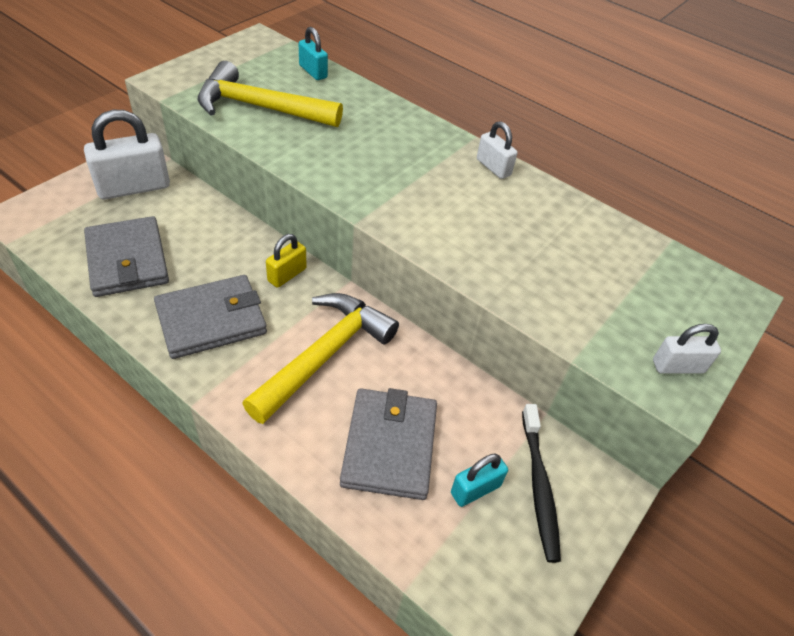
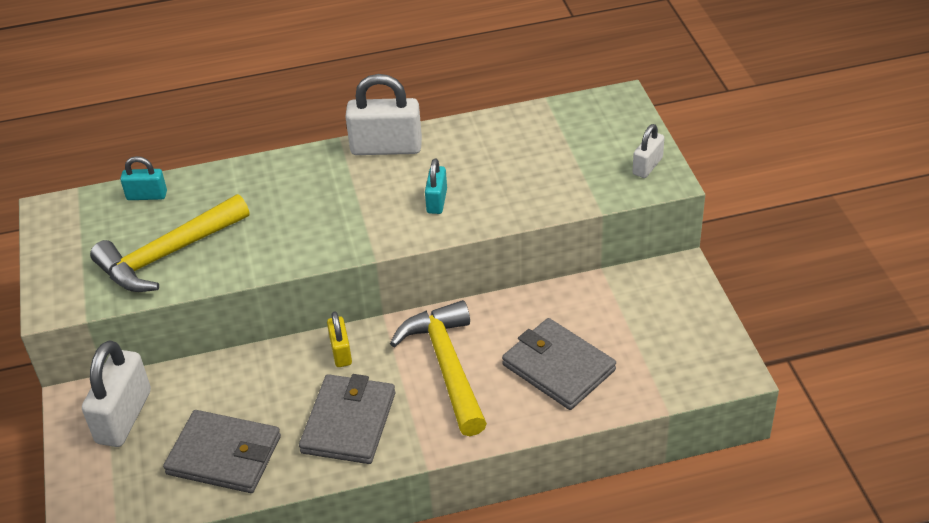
camera: 45 degrees left, 5 degrees down
(475, 489) = (628, 339): turquoise padlock -> turquoise padlock (437, 201)
(493, 167) = (386, 147): white padlock -> white padlock, size x1.82
(539, 486) = (651, 305): black toothbrush -> none

